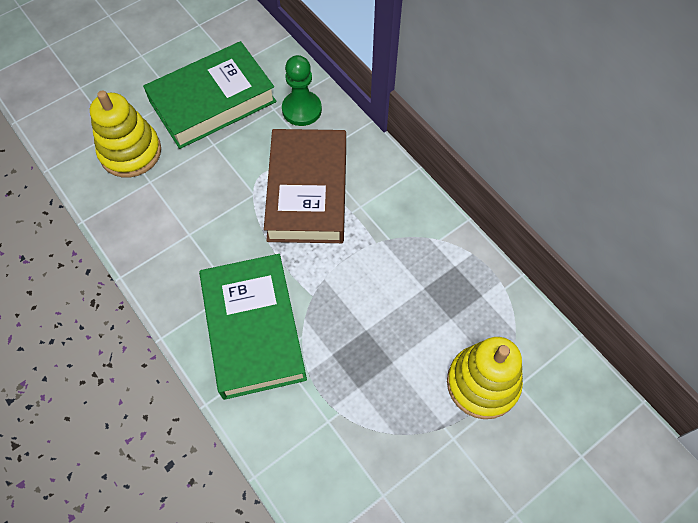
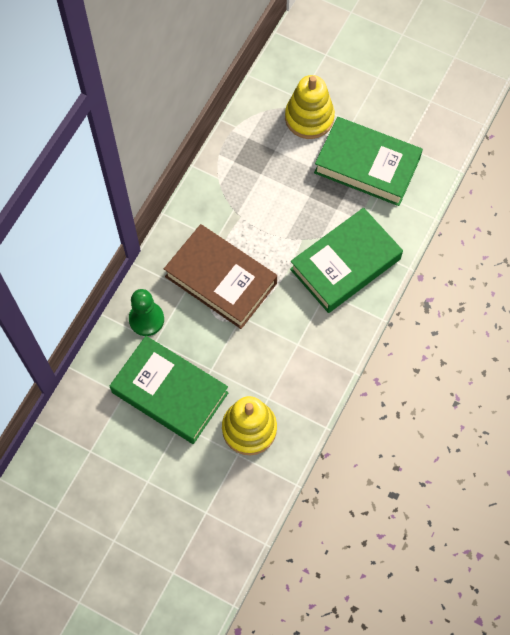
camera: 115 degrees left, 5 degrees up
(308, 191) = (221, 280): brown book -> brown book turned 60 degrees clockwise
(377, 425) = (367, 165): none -> green book

